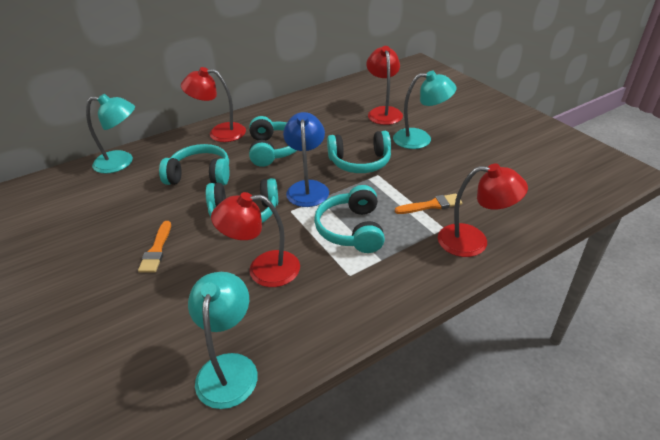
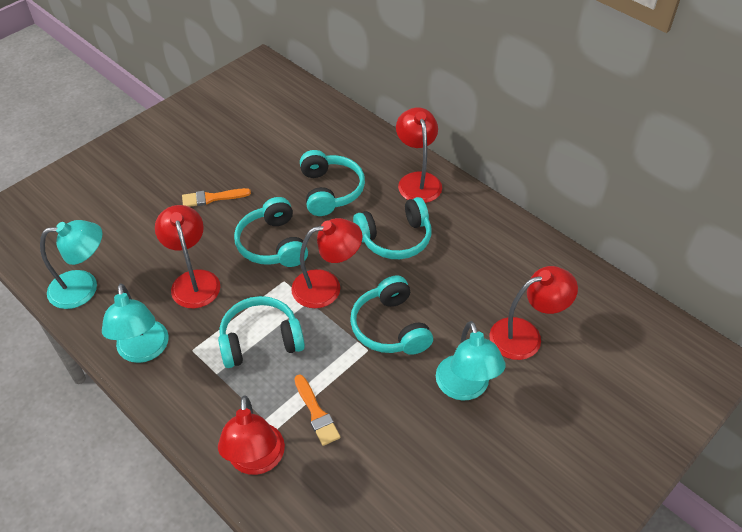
camera: 75 degrees right, 10 degrees up
(121, 162) = (339, 124): turquoise lamp -> turquoise lamp (143, 351)
(307, 188) = (327, 286): blue lamp -> red lamp

